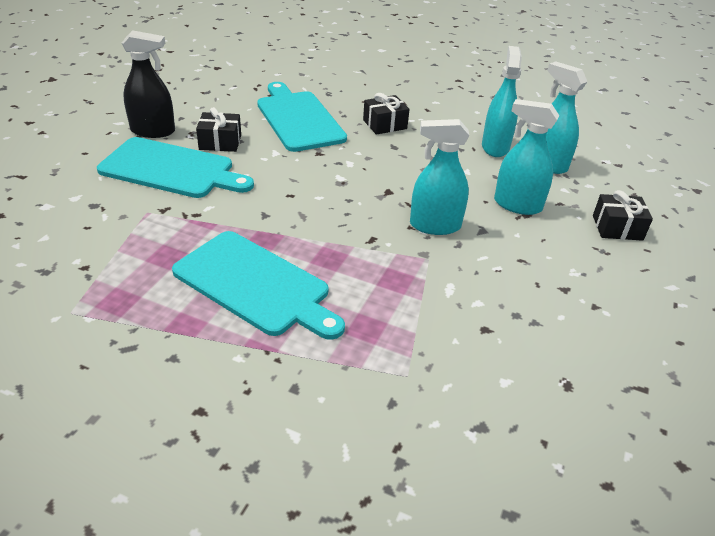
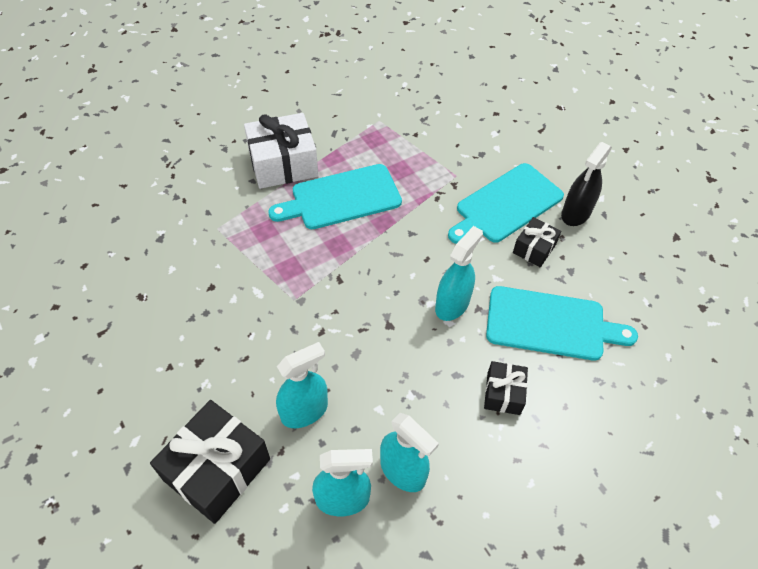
camera: 125 degrees right, 15 degrees up
(235, 371) = (283, 164): none -> white gift
(435, 225) = (324, 328): turquoise spray bottle -> turquoise spray bottle (452, 304)
(617, 228) = (217, 469): black gift -> black gift, size x1.84

